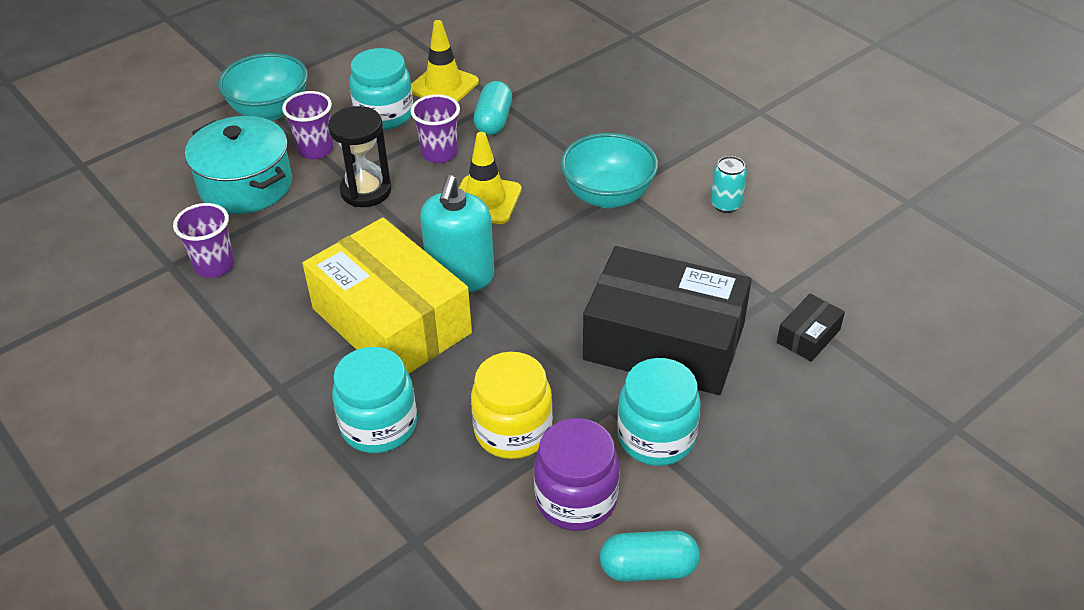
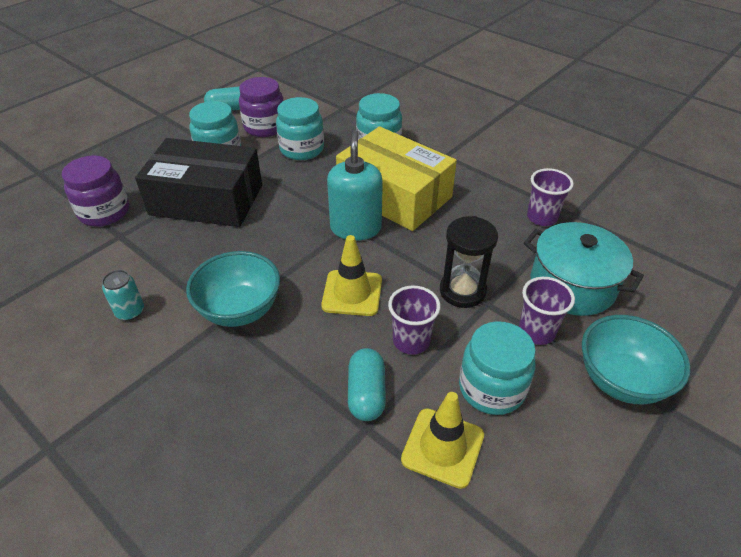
camera: 170 degrees right, 0 degrees up
(513, 430) = (302, 149): yellow jar -> turquoise jar
(808, 336) = (104, 212): black box -> purple jar

